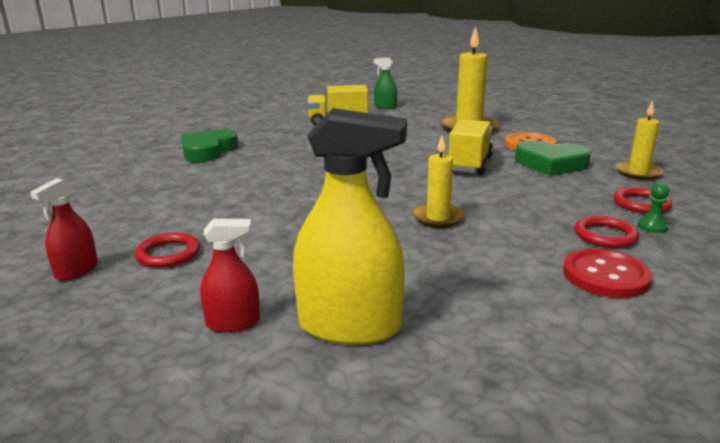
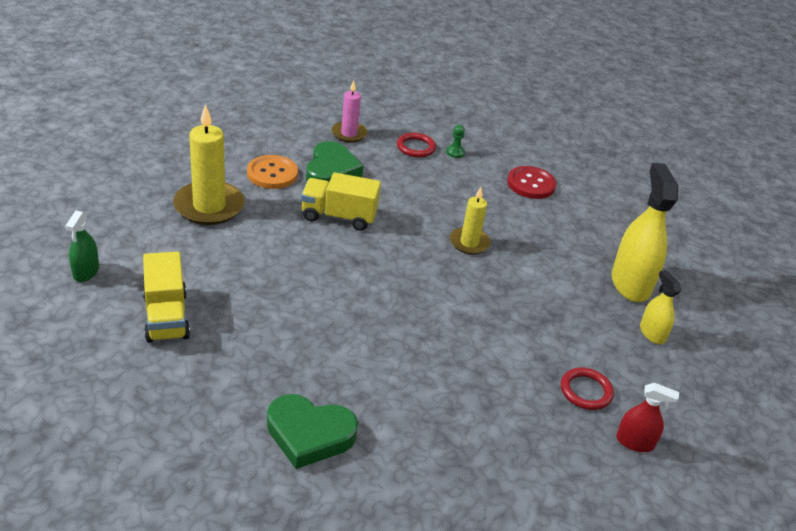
camera: 105 degrees left, 15 degrees up
(233, 323) = (652, 333): red spray bottle -> yellow spray bottle
(605, 235) = (475, 173): red ring -> none
(638, 173) = (349, 134): yellow candle -> pink candle

